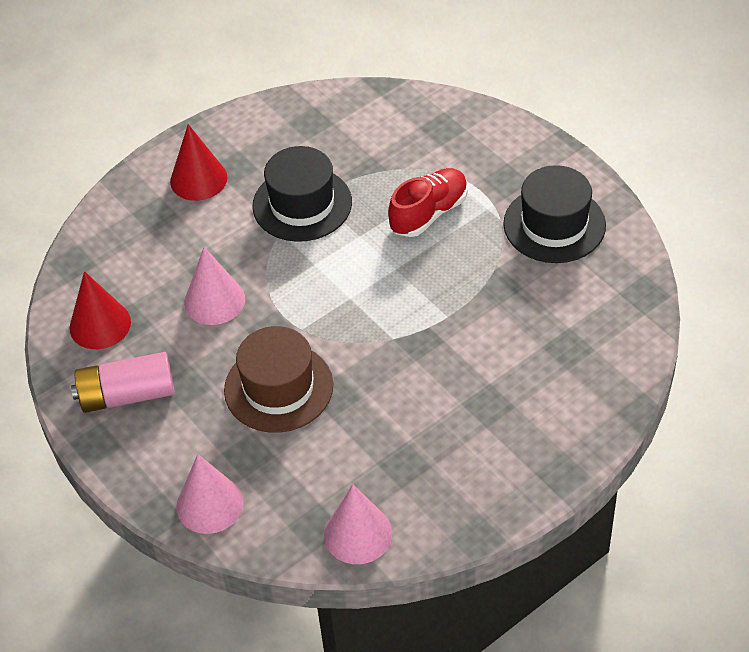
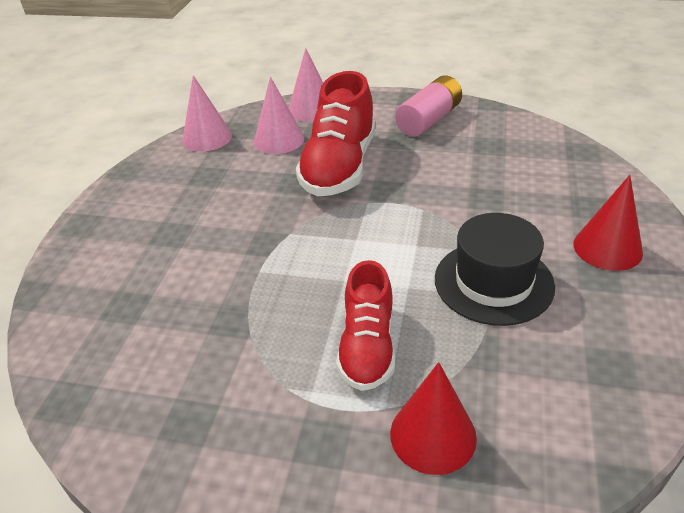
camera: 140 degrees right, 10 degrees down
(100, 324) = (503, 136): red cone -> red cone (433, 435)
(214, 300) = (453, 184): pink cone -> pink cone (279, 140)
(278, 388) = (339, 167): brown hat -> red shoe
(554, 224) = (219, 420): black hat -> none

